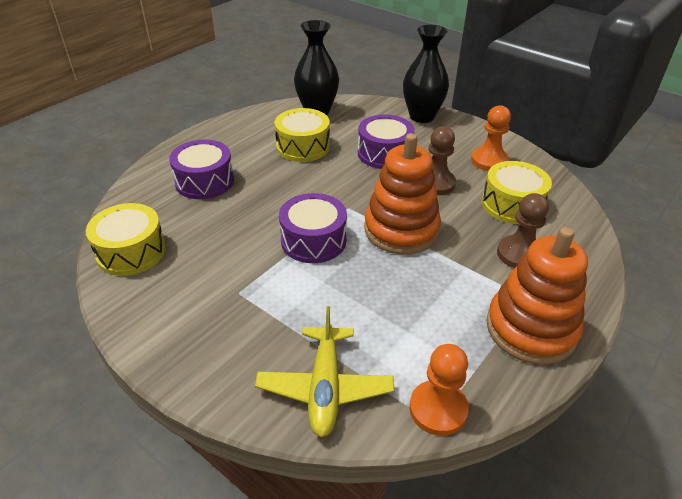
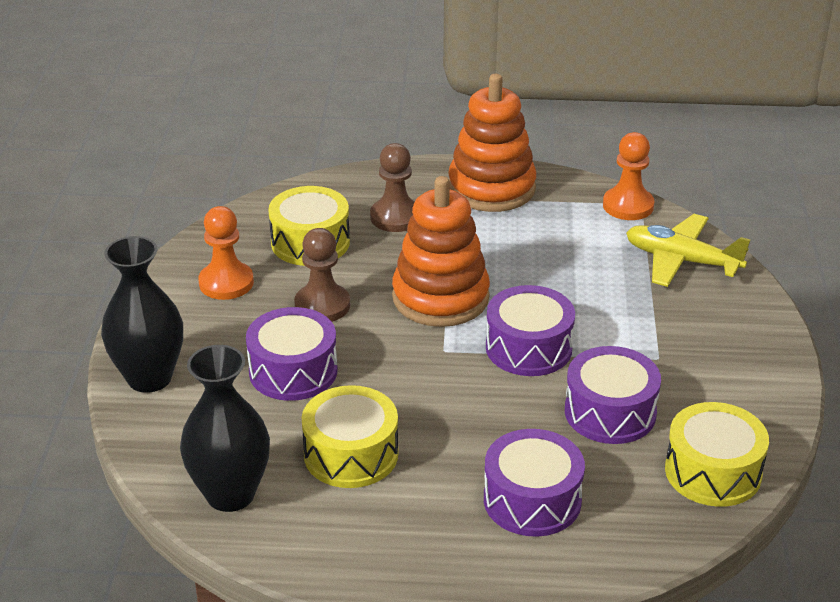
camera: 125 degrees left, 5 degrees down
(223, 241) = (610, 412): none -> purple drum
(325, 387) = (681, 261): yellow plane -> yellow plane turned 120 degrees counterclockwise

